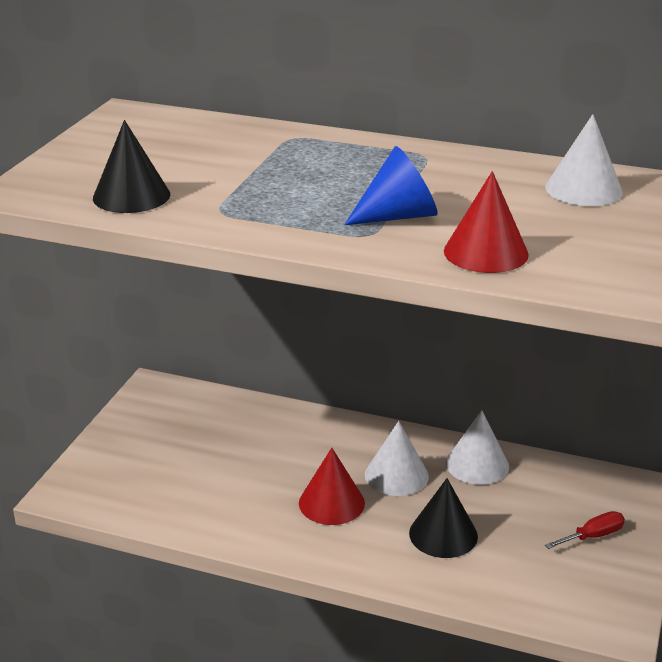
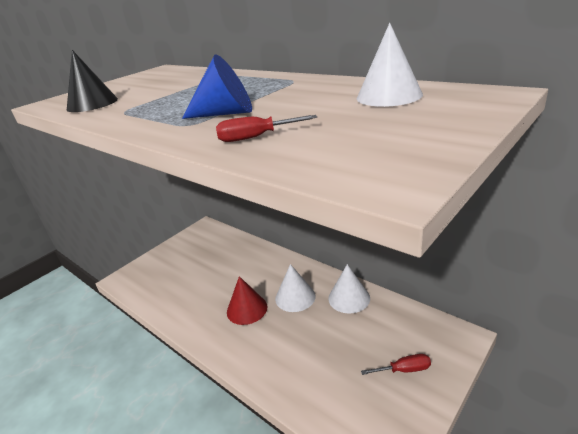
camera: 25 degrees right, 0 degrees up
(443, 534) = (300, 345): black cone -> none
(486, 252) = (255, 137): red cone -> red screwdriver

